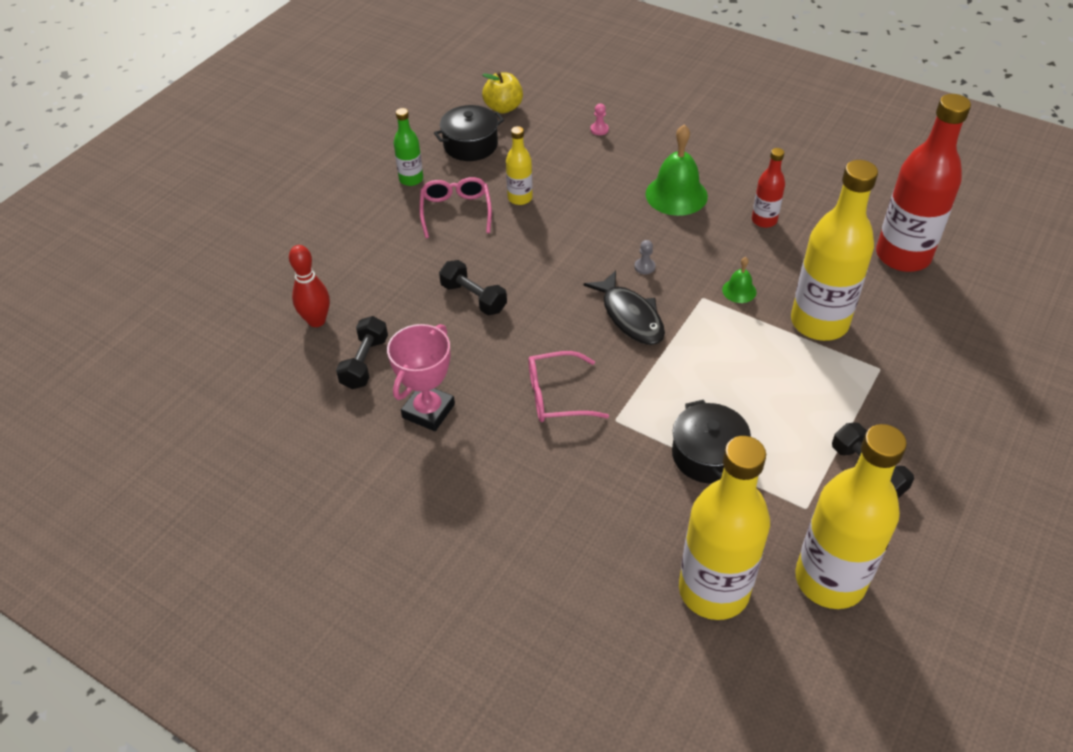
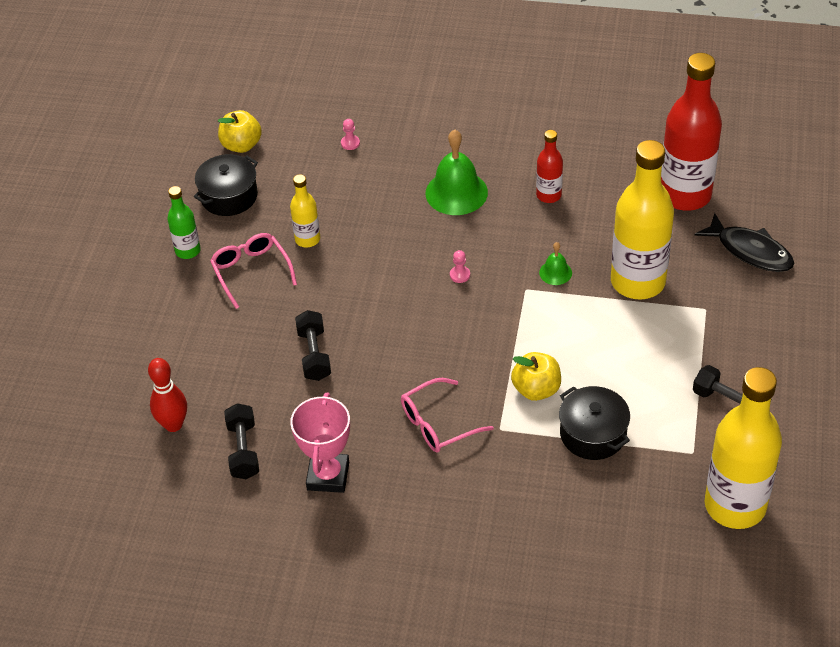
camera: 20 degrees left, 0 degrees up
(473, 298) = (314, 355): black dumbbell -> black dumbbell turned 60 degrees clockwise
(630, 316) = (469, 328): black fish -> black fish (750, 251)
(644, 267) = (460, 275): grey pawn -> pink pawn
(669, 393) = (536, 389): none -> yellow apple
(713, 590) = (647, 547): yellow bottle -> none

